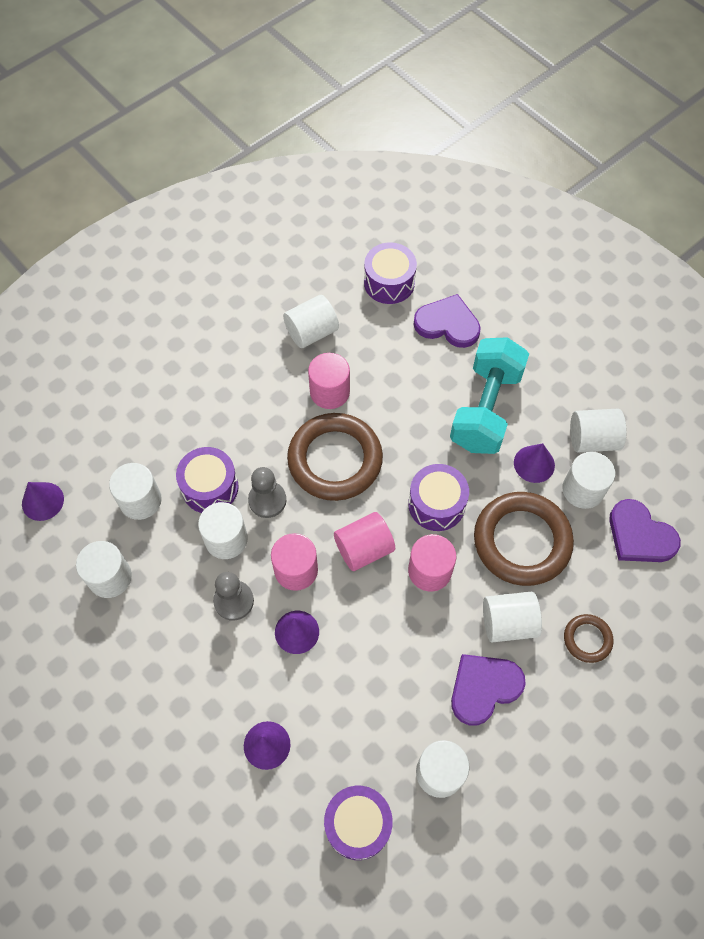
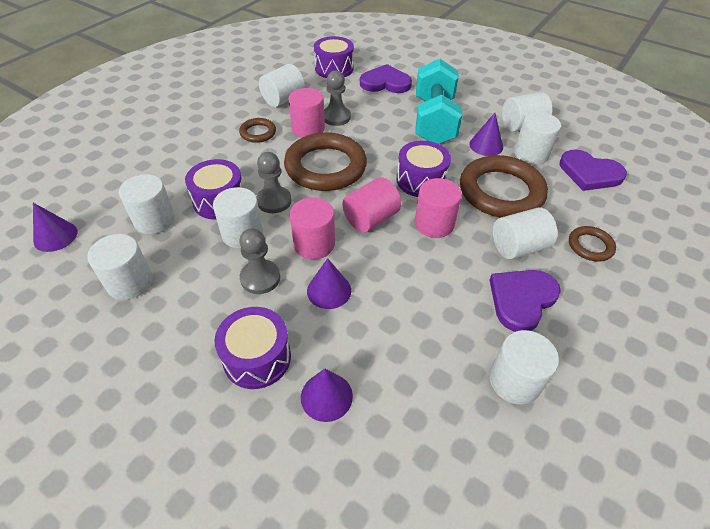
camera: 15 degrees left, 15 degrees down
(270, 387) = (258, 133): none -> brown ring
(358, 824) = (451, 453): purple drum -> purple drum (257, 357)
(368, 377) = (336, 117): none -> grey pawn

